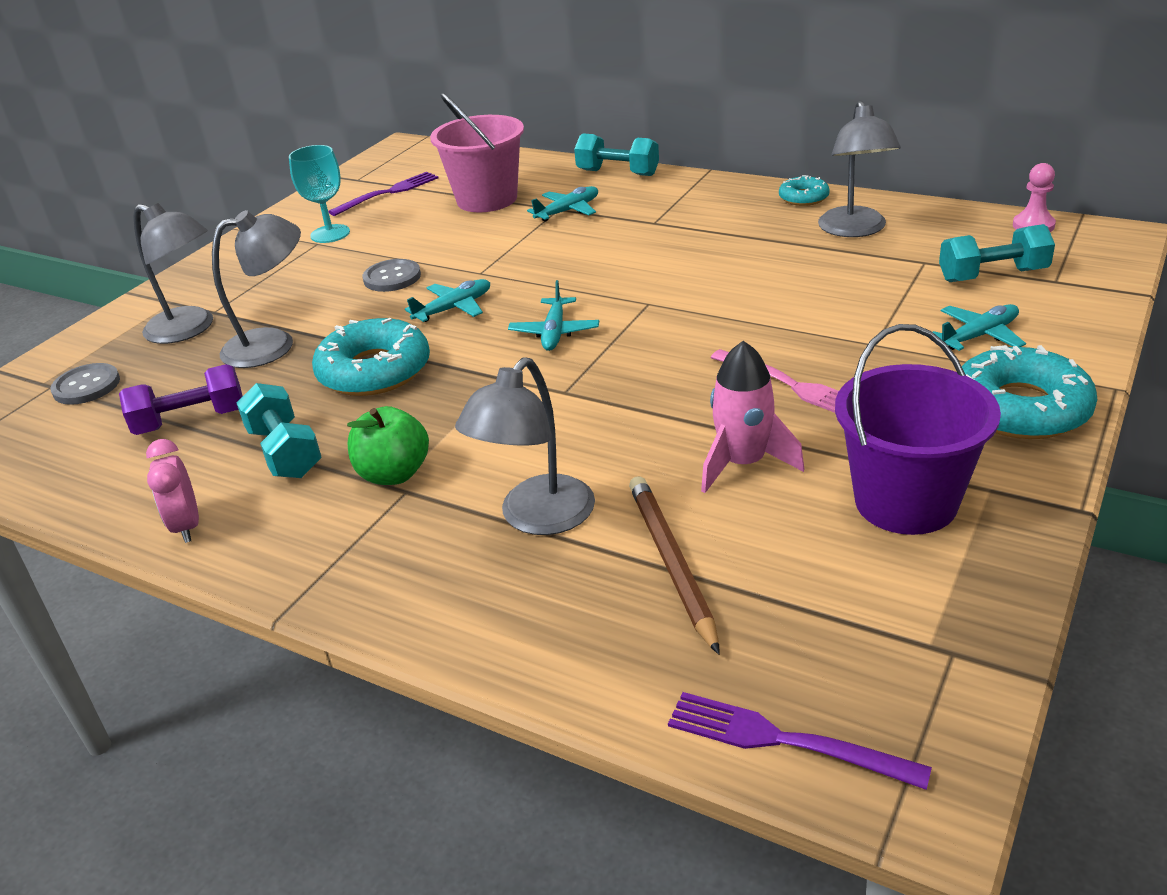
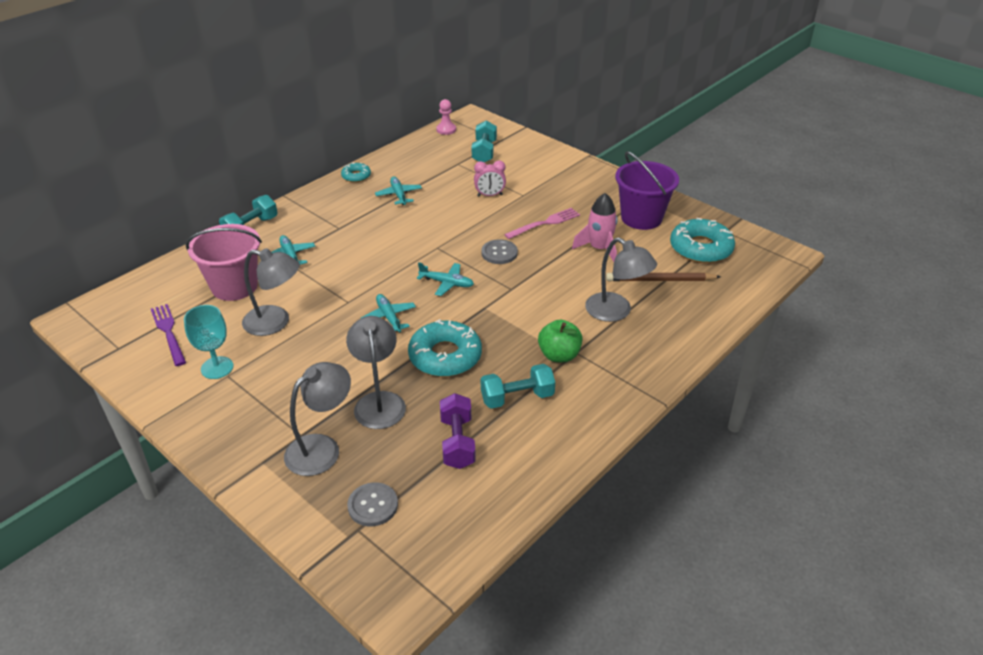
camera: 80 degrees left, 5 degrees up
(187, 526) = (574, 439): pink clock -> pink clock (489, 195)
(392, 277) = (322, 340): grey button -> grey button (499, 253)
(782, 740) = (760, 274): purple fork -> none
(855, 230) = (408, 172): grey lamp -> grey lamp (275, 322)
(979, 336) = (533, 170): turquoise plane -> turquoise plane (399, 195)
(1020, 408) = (592, 177): turquoise donut -> turquoise donut (701, 248)

